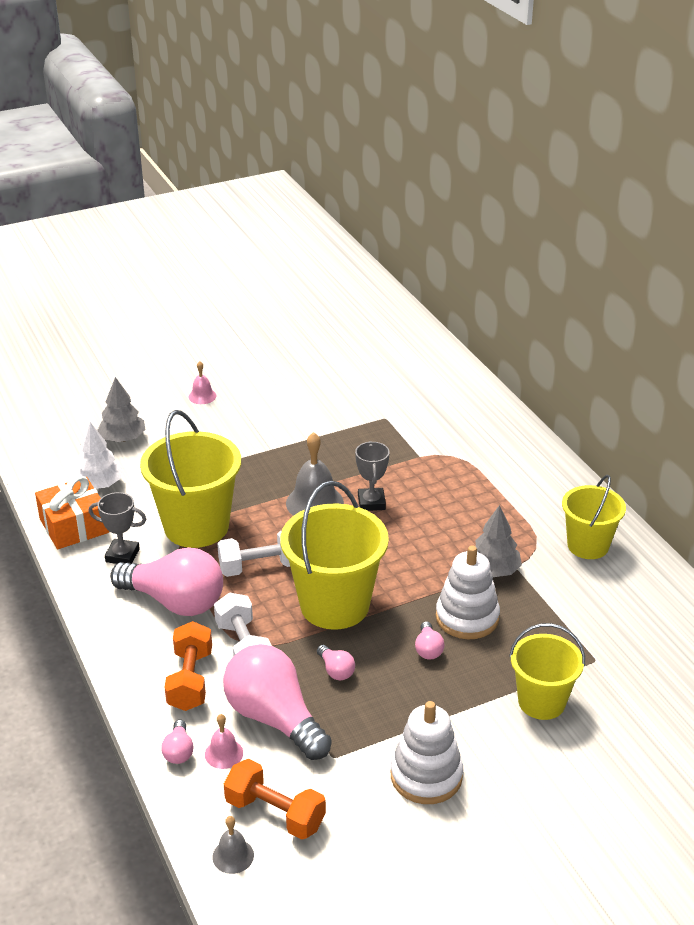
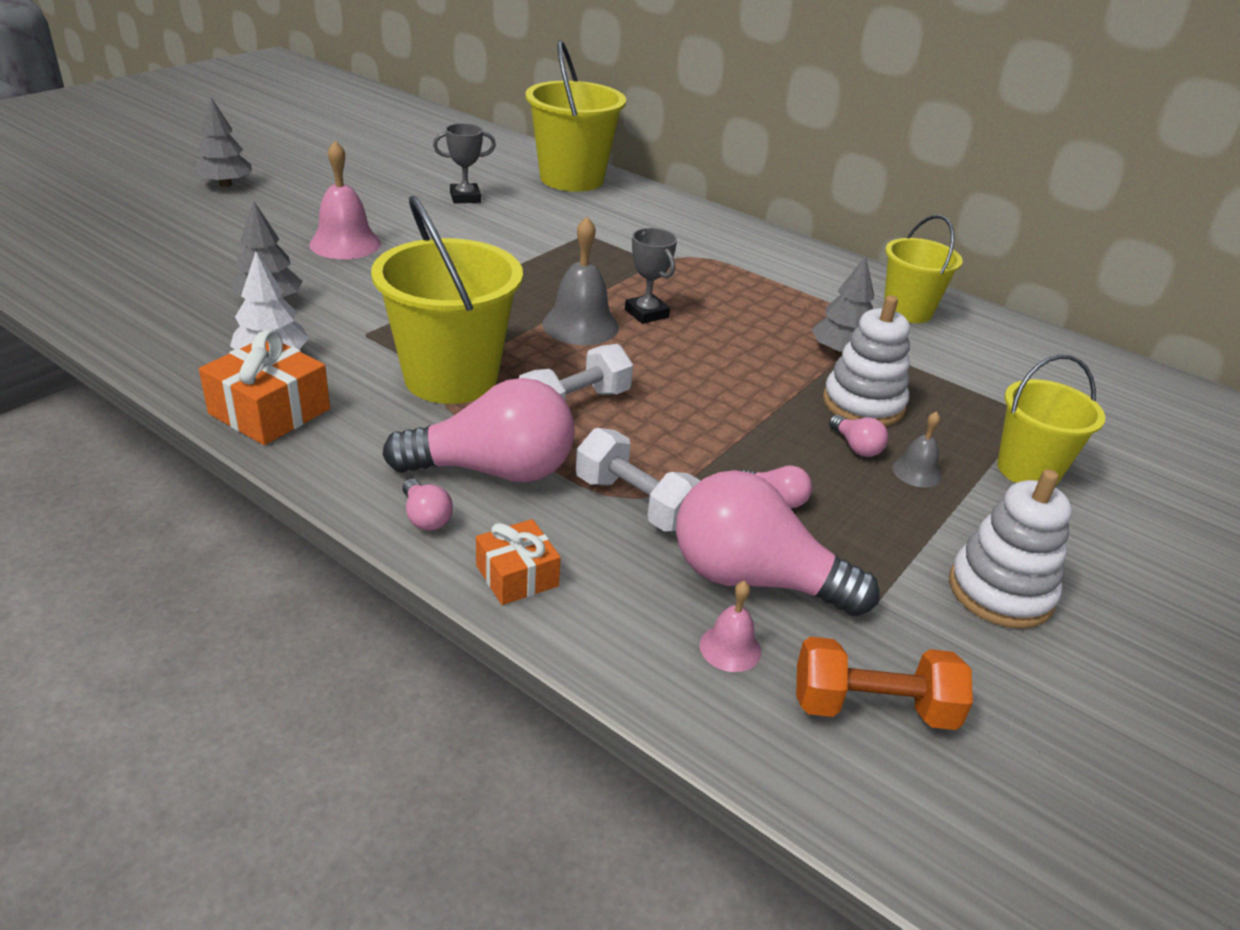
camera: 30 degrees left, 0 degrees up
(122, 555) = (372, 432): grey trophy -> grey trophy (465, 197)
(139, 673) = (517, 576): none -> orange gift
(155, 324) = (225, 184): none -> grey tree
(179, 751) = (664, 666): pink light bulb -> pink light bulb (425, 517)
(190, 680) = (598, 563): orange dumbbell -> none
(202, 396) = (345, 244): pink bell -> pink bell, size x1.86
(233, 856) = (875, 794): grey bell -> grey bell (916, 472)
(334, 605) = (704, 426): yellow bucket -> yellow bucket (572, 179)

